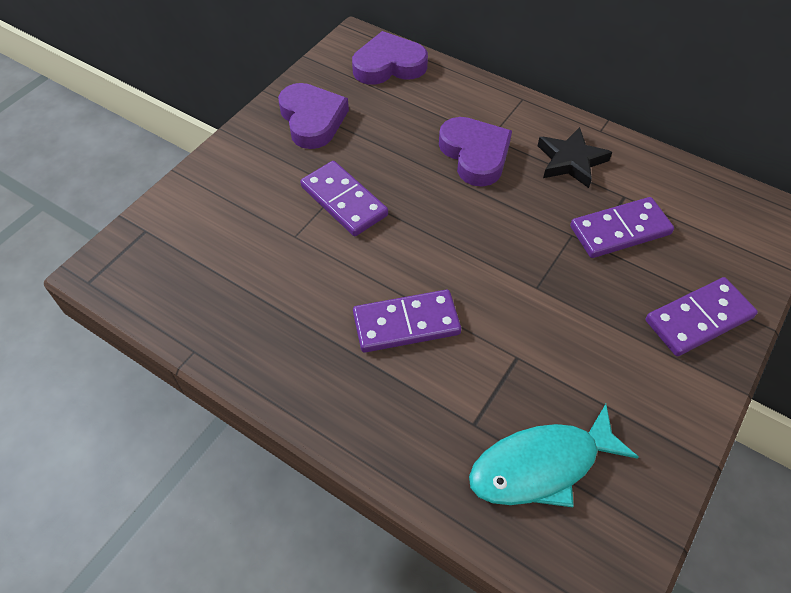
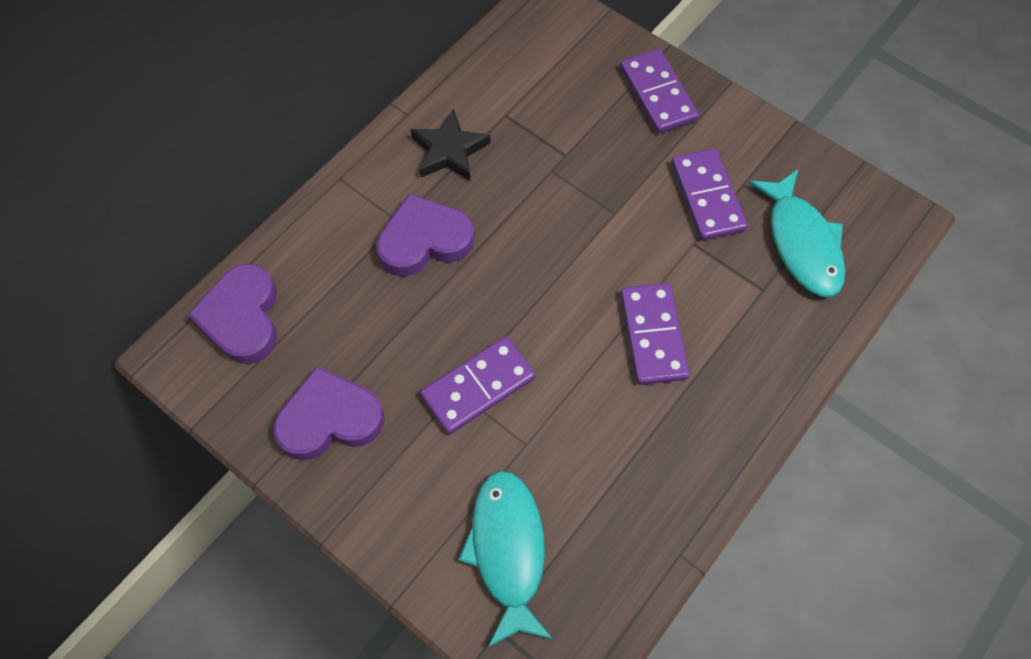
camera: 85 degrees left, 10 degrees up
(206, 231) = (508, 550): none -> turquoise fish
(620, 230) = (550, 129): purple domino -> purple domino (707, 197)

